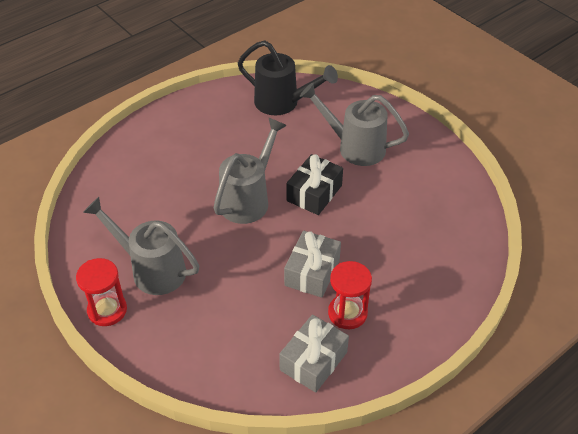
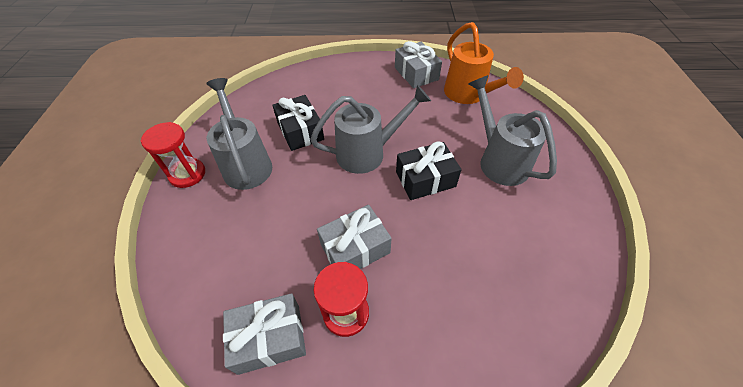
camera: 40 degrees right, 5 degrees up
(168, 215) = (300, 131): none -> black gift
(218, 105) = (416, 73): none -> grey gift
(282, 103) = (468, 95): black watering can -> orange watering can

